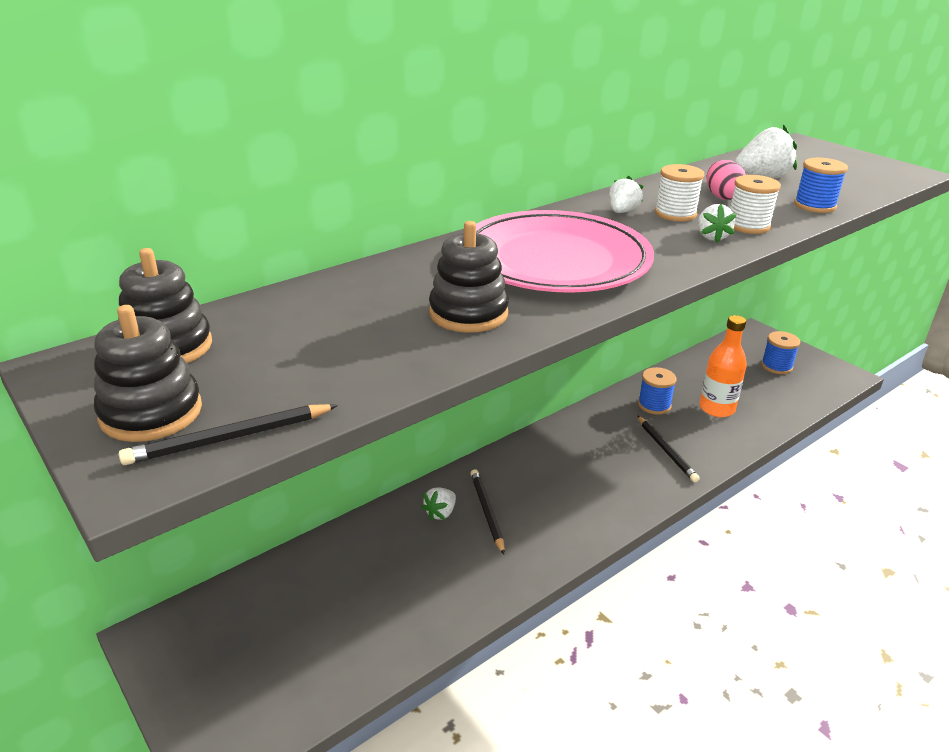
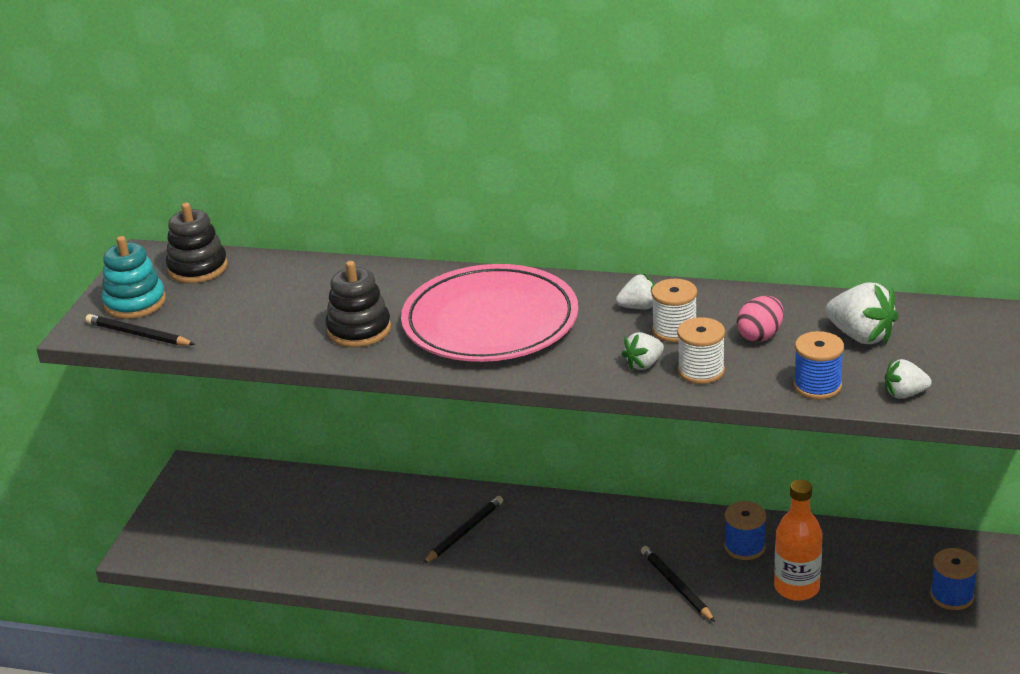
camera: 55 degrees right, 0 degrees up
(151, 413) = (135, 303): black stacking toy -> turquoise stacking toy
(440, 513) = (435, 511): white strawberry -> white strawberry (904, 394)
(666, 450) = (676, 586): black pencil -> black pencil turned 120 degrees clockwise

